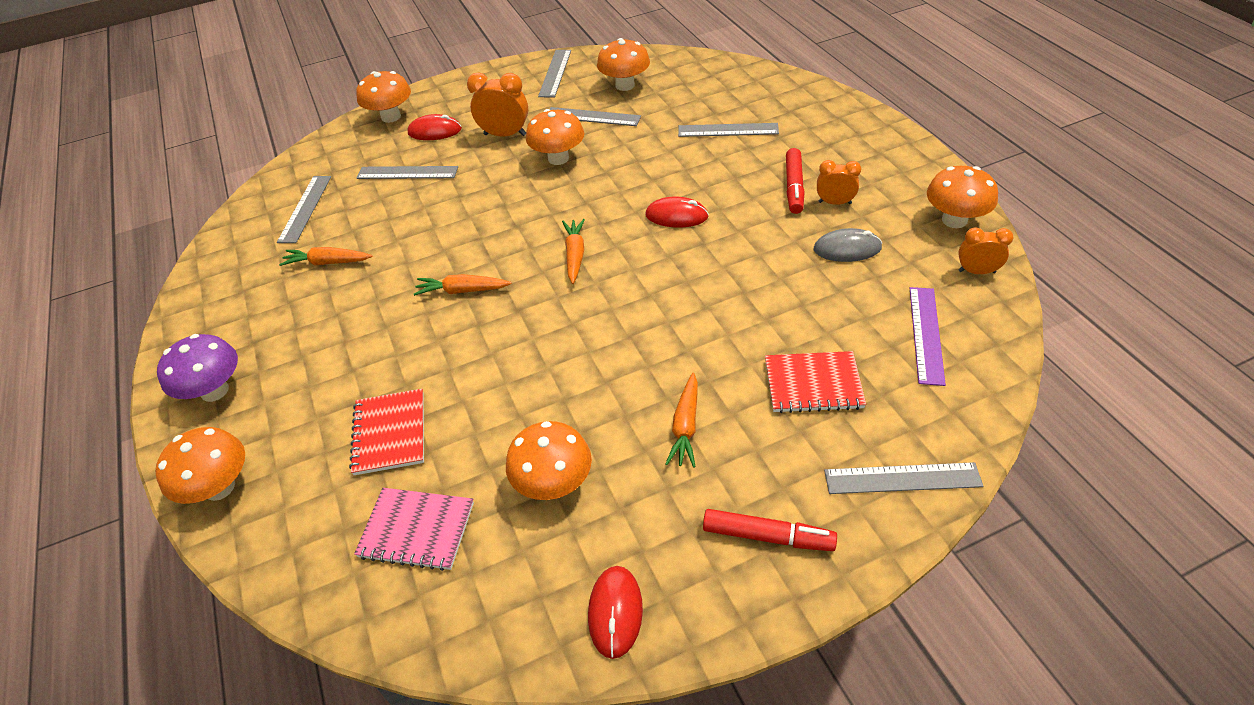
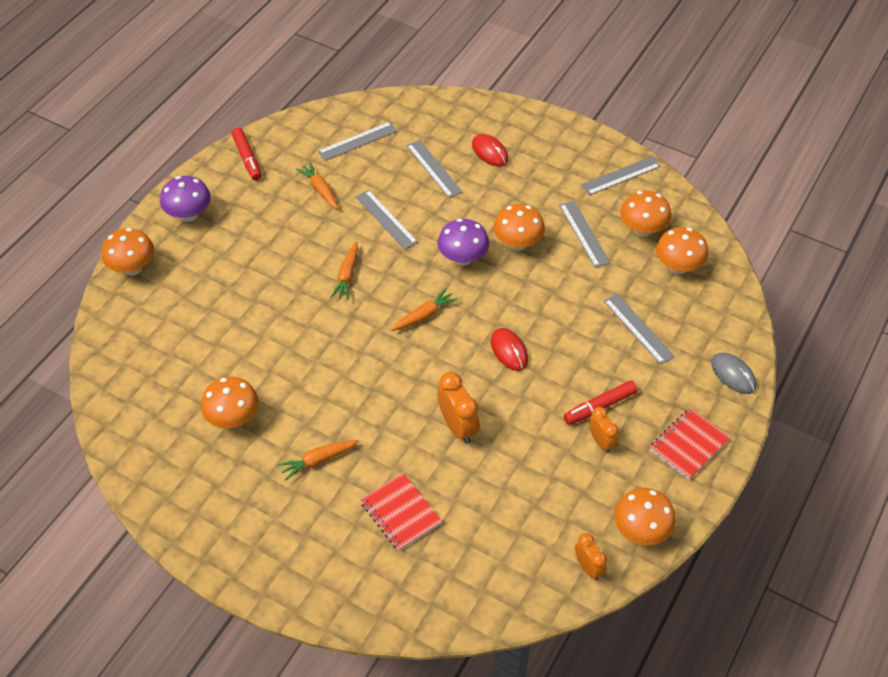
camera: 50 degrees right, 5 degrees up
(390, 433) = (215, 317): red notebook -> red notebook (689, 445)
(391, 117) = (485, 116): orange mushroom -> orange mushroom (678, 266)
(417, 530) = (163, 374): pink notebook -> none
(462, 291) = (347, 276): orange carrot -> orange carrot turned 135 degrees counterclockwise
(505, 135) = (519, 195): orange clock -> orange clock (458, 427)
(535, 199) = (463, 258): none -> purple mushroom
(615, 612) = (172, 495): red mouse -> none
(767, 536) = (265, 543): red marker -> red marker (247, 158)
(847, 249) = (552, 473): grey mouse -> grey mouse (733, 374)
(902, 478) = (354, 596): grey ruler -> grey ruler (386, 219)
(926, 334) = (495, 560): purple ruler -> none

